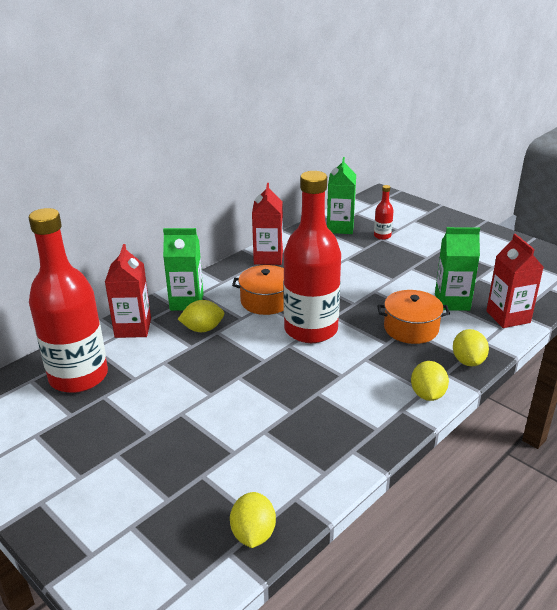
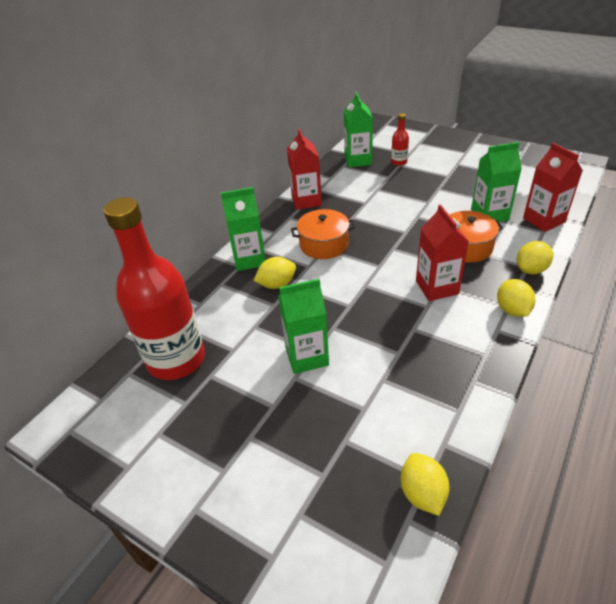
camera: 10 degrees left, 10 degrees up
(133, 328) = (209, 296): red carton -> red carton (437, 287)
(201, 397) = (307, 356): none -> green carton
(311, 330) = (378, 266): red bottle -> none
(468, 361) = (531, 269): yellow lemon -> yellow lemon turned 60 degrees clockwise

